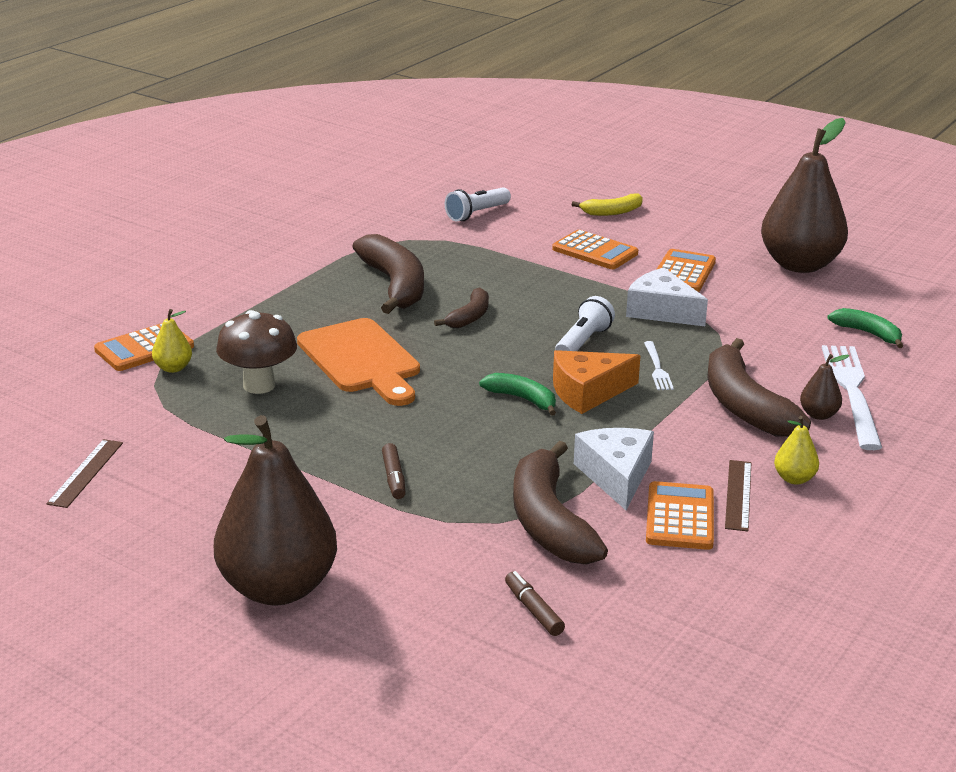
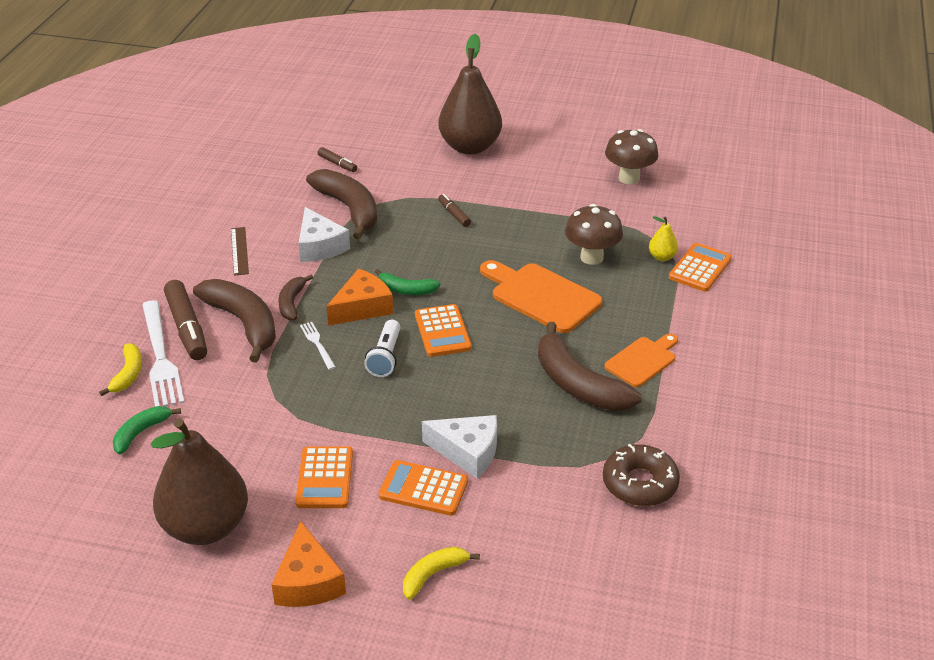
camera: 160 degrees right, 10 degrees up
(86, 473) = (629, 178): brown ruler -> brown mushroom
(310, 289) = (642, 360): none -> orange cutting board
(404, 222) = (640, 483): none -> brown donut
(469, 317) = (491, 362): brown banana -> brown banana (292, 303)
(477, 214) = (578, 523): white flashlight -> none
(661, 311) = (331, 413): white cheese -> white cheese (467, 452)
(679, 517) = (273, 228): orange calculator -> orange calculator (442, 331)
(715, 225) = (308, 581): none -> orange cheese
(794, 479) = (204, 270): yellow pear -> none
(818, 415) = (187, 328): brown pear -> brown marker
(868, 333) = (141, 432): green banana -> green banana turned 105 degrees clockwise
(890, 383) = (128, 374): none -> yellow banana

